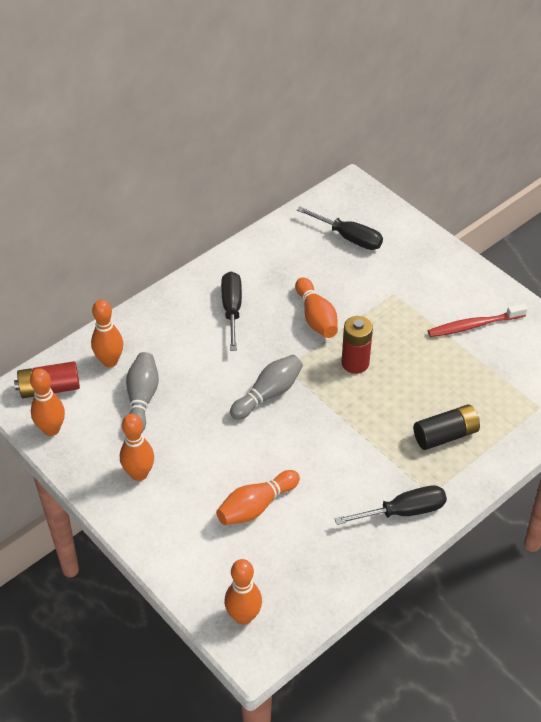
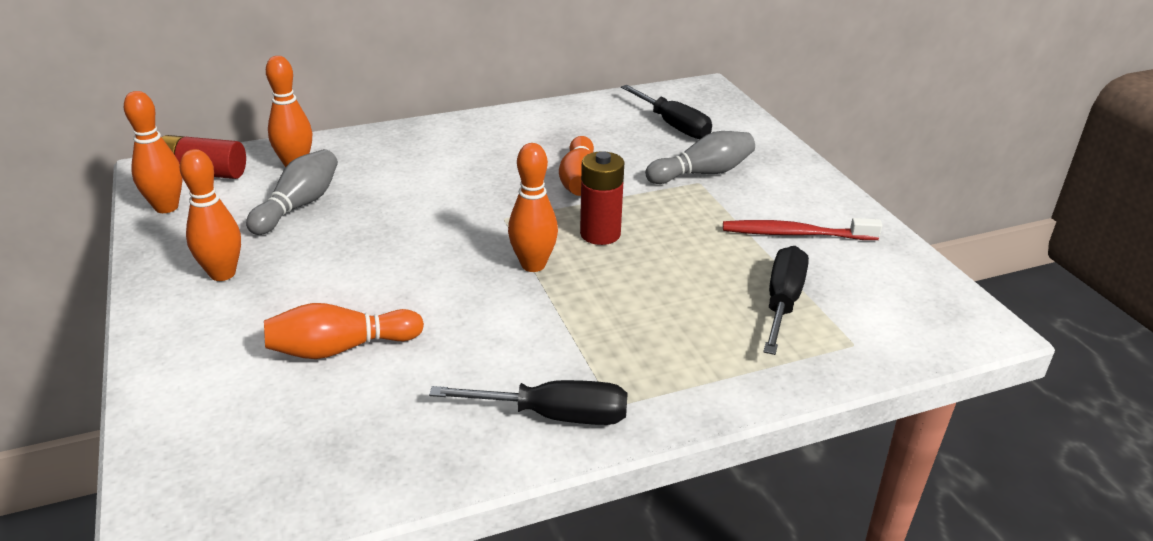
camera: 20 degrees right, 15 degrees down
(232, 310) = (480, 154): black screwdriver -> black screwdriver (782, 303)
(243, 616) = (198, 481): orange bowling pin -> orange bowling pin (533, 265)
(268, 394) = (460, 237): grey bowling pin -> grey bowling pin (702, 173)
(445, 435) = (682, 340): black battery -> none

